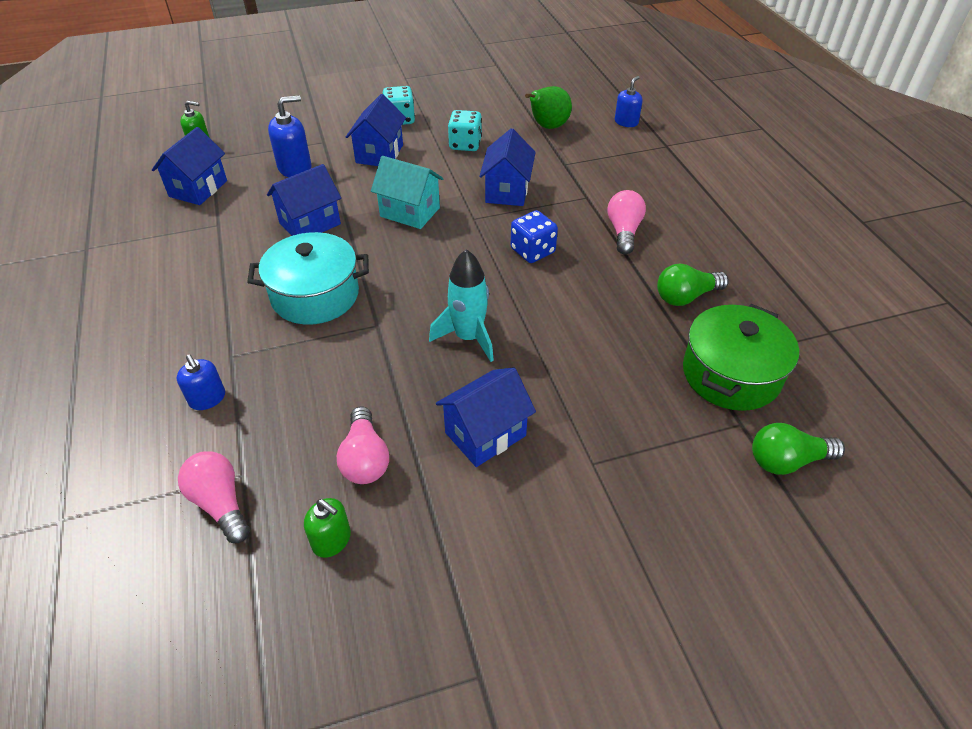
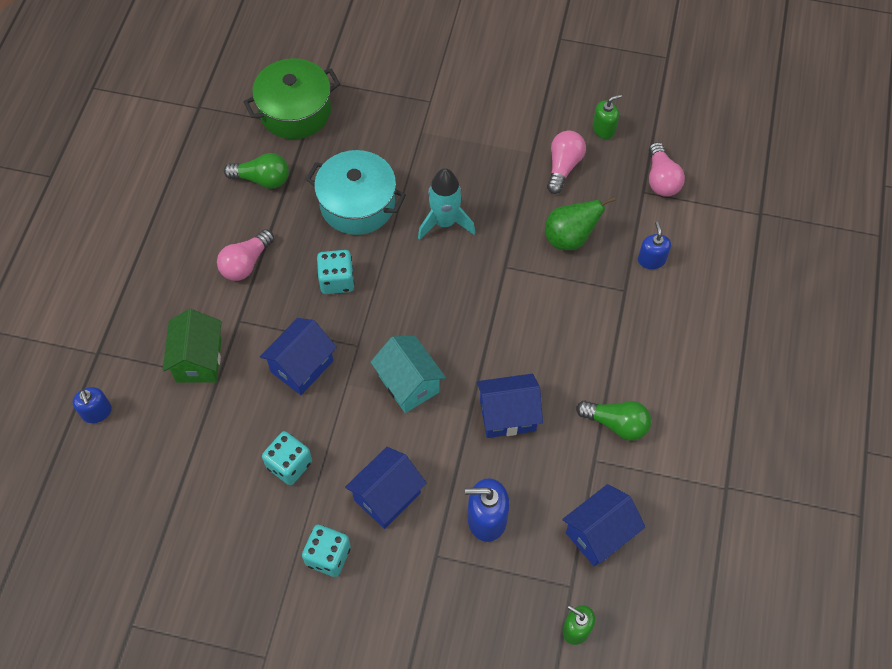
camera: 150 degrees left, 15 degrees up
(315, 295) = (539, 321): turquoise pot -> turquoise pot (357, 204)
(331, 540) = (604, 129): green soap dispenser -> green soap dispenser turned 90 degrees clockwise
(485, 434) = (480, 147): blue house -> none
(532, 251) = (337, 280): blue dice -> turquoise dice
(547, 127) = (182, 449): green pear -> green pear (569, 238)
(590, 167) = (198, 360): none -> green house
(626, 122) = (97, 412): blue soap dispenser -> blue soap dispenser turned 90 degrees counterclockwise
(787, 461) = (320, 51): green light bulb -> green light bulb (616, 424)

